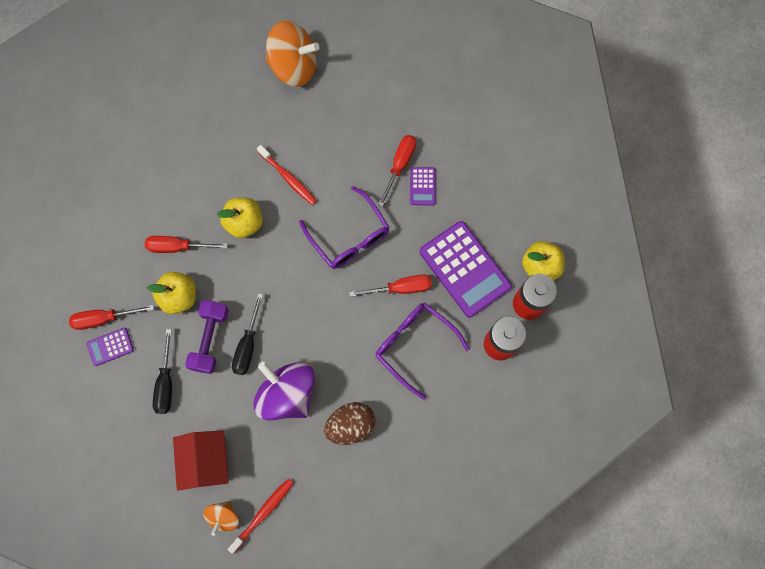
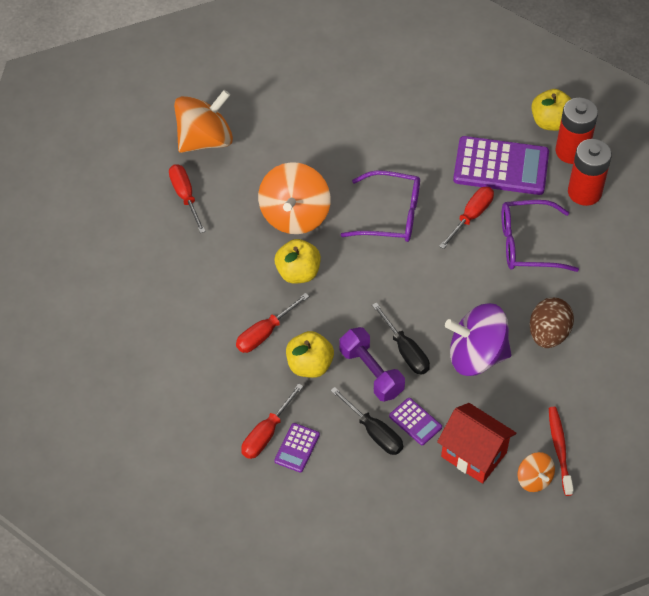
camera: 45 degrees left, 20 degrees down
(288, 178) = (294, 215): red toothbrush -> orange spinning top
(399, 165) = (370, 140): red screwdriver -> red screwdriver (185, 196)
(422, 186) = (404, 140): purple calculator -> purple calculator (415, 422)

